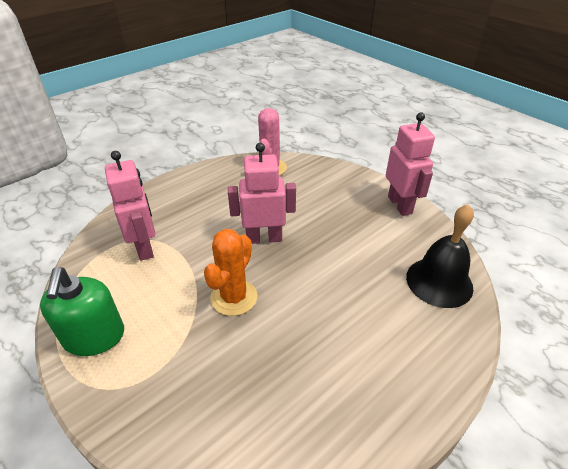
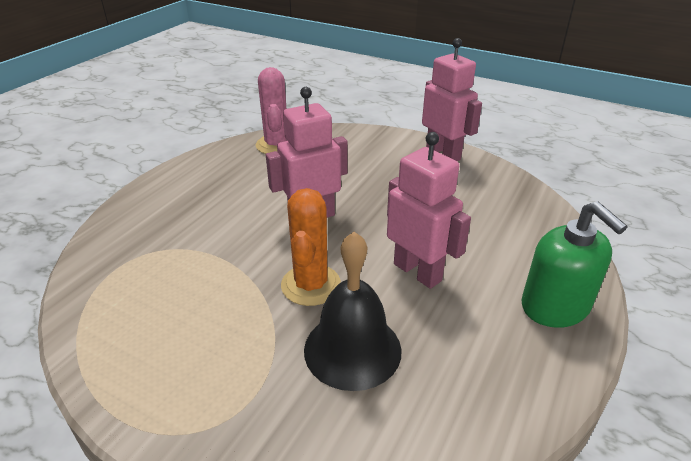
camera: 20 degrees left, 5 degrees down
(94, 337) = (149, 376): green soap dispenser -> green soap dispenser (555, 306)
(144, 247) = (163, 259): pink robot -> pink robot (417, 272)
(439, 282) = (524, 216): black bell -> black bell (352, 349)

